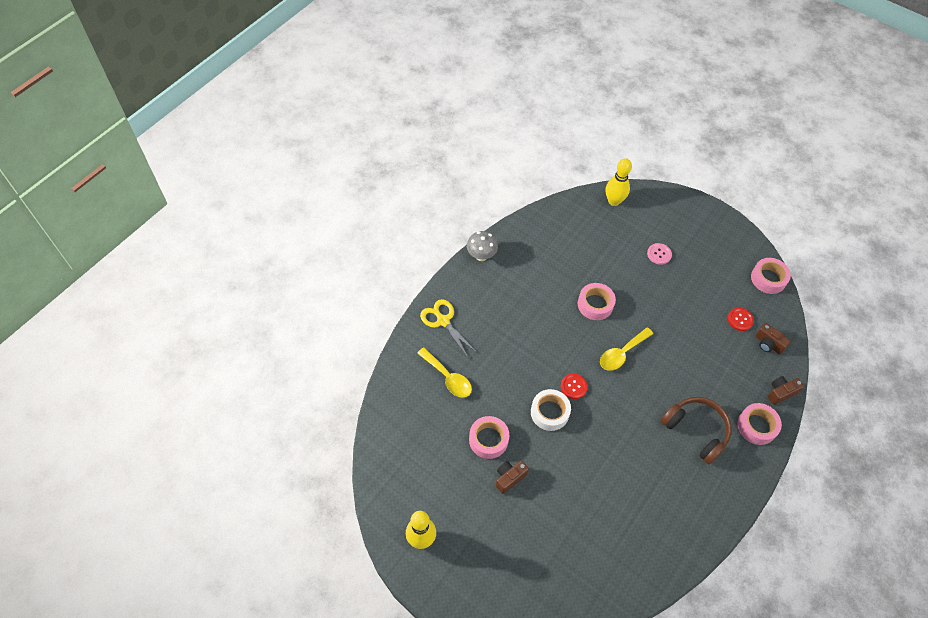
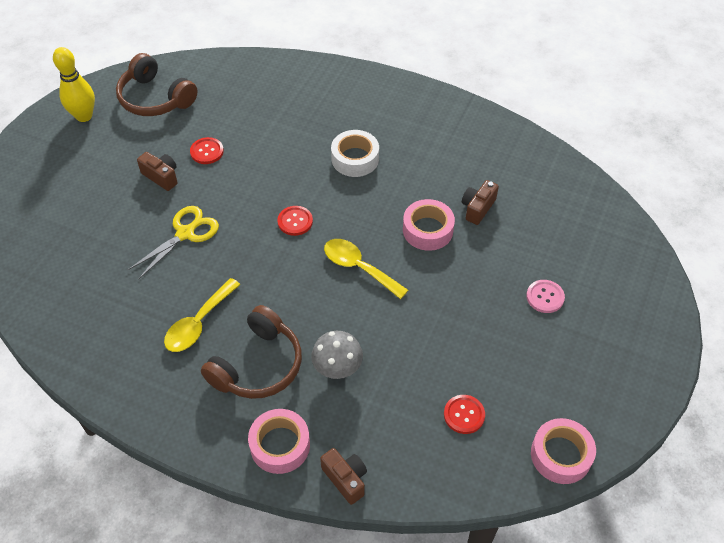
camera: 80 degrees right, 5 degrees down
(414, 475) = (155, 98): none -> brown headphones
(443, 321) = (353, 89): yellow scissors -> yellow scissors (185, 233)
(448, 378) = (279, 105): yellow spoon -> yellow spoon (198, 323)
(481, 256) = (460, 107): grey mushroom -> grey mushroom (337, 369)
(488, 439) = (207, 151): pink tape -> red button
(549, 412) = (253, 202): white tape -> white tape (355, 159)
(614, 201) = (618, 232): yellow bowling pin -> none
(768, 344) = (431, 458): brown camera -> brown camera (477, 208)

